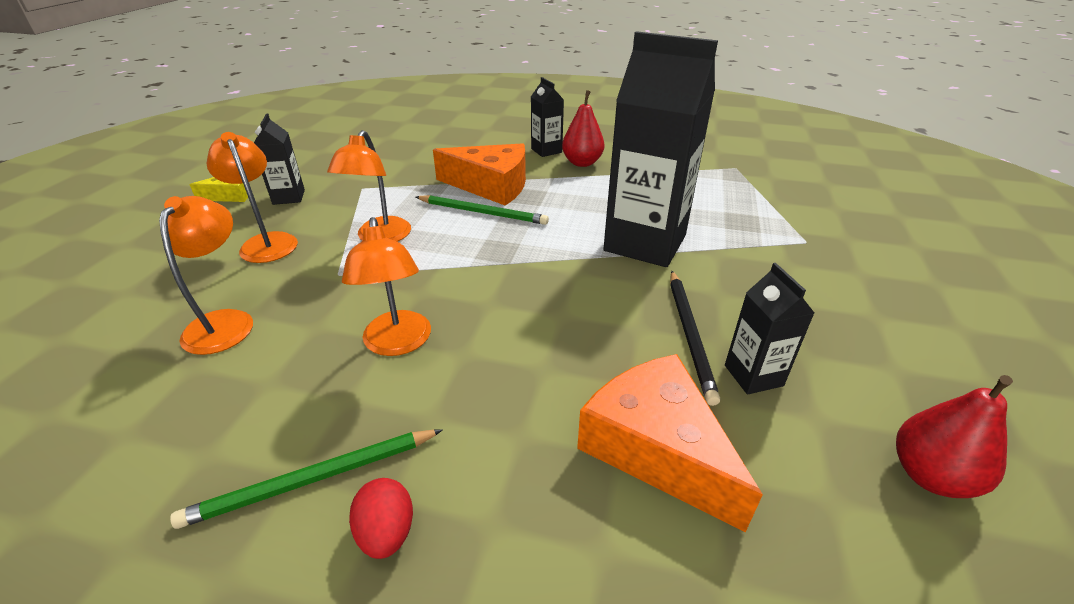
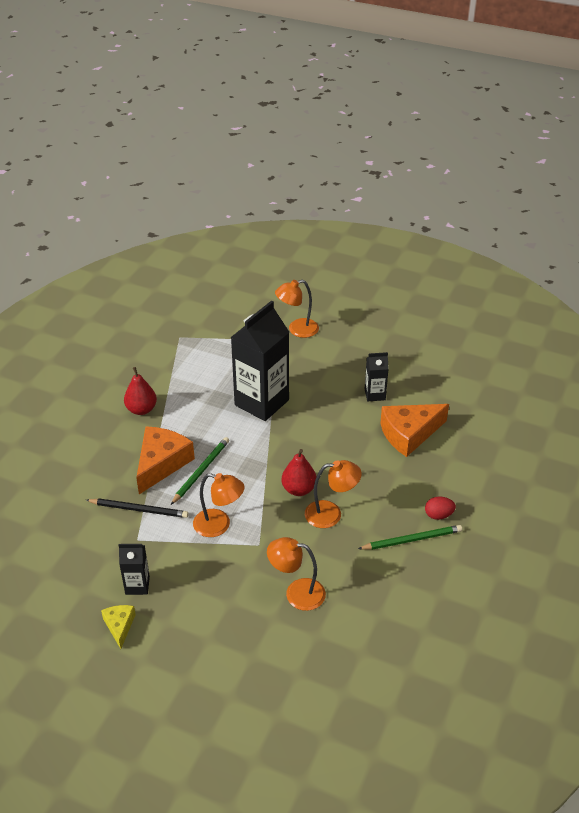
camera: 80 degrees left, 5 degrees up
(266, 242) = (207, 588): orange lamp -> orange lamp (297, 330)
(313, 479) = (412, 539): green pencil -> green pencil turned 90 degrees counterclockwise
(546, 150) = (110, 425): black carton -> none
(690, 335) = (345, 406): black pencil -> black pencil (139, 509)
(930, 475) = (429, 368): red pear -> red pear (298, 489)

